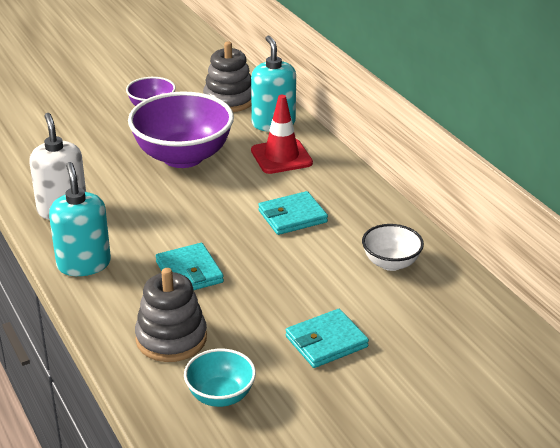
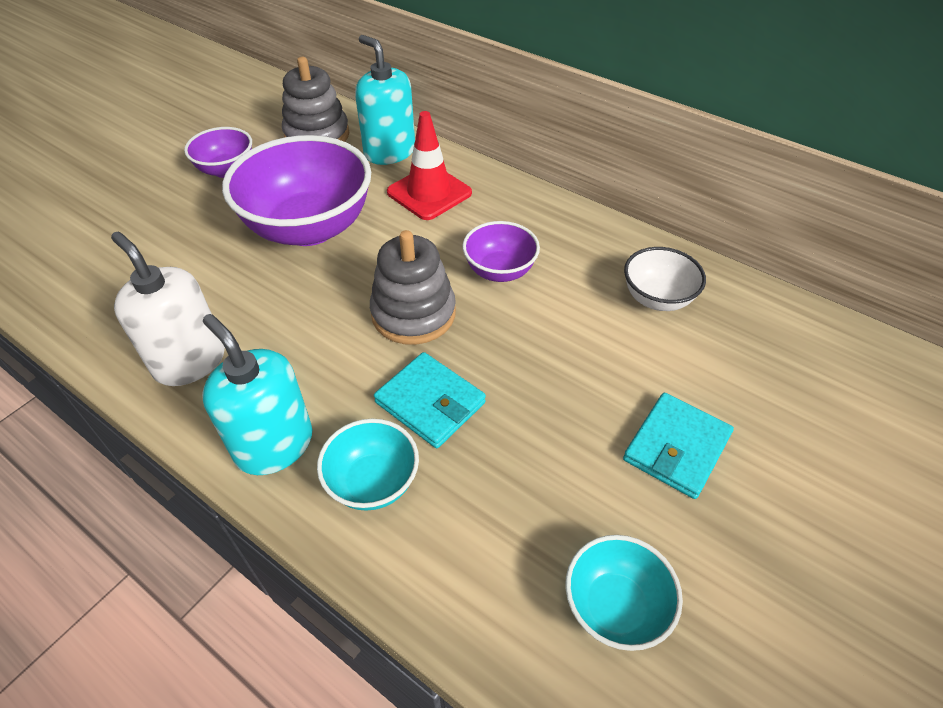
camera: 25 degrees left, 15 degrees up
(127, 298) = (373, 482): none -> turquoise bowl
(171, 338) = (479, 529): grey stacking toy -> grey stacking toy (413, 313)
(292, 216) = (499, 271): turquoise wallet -> purple bowl

